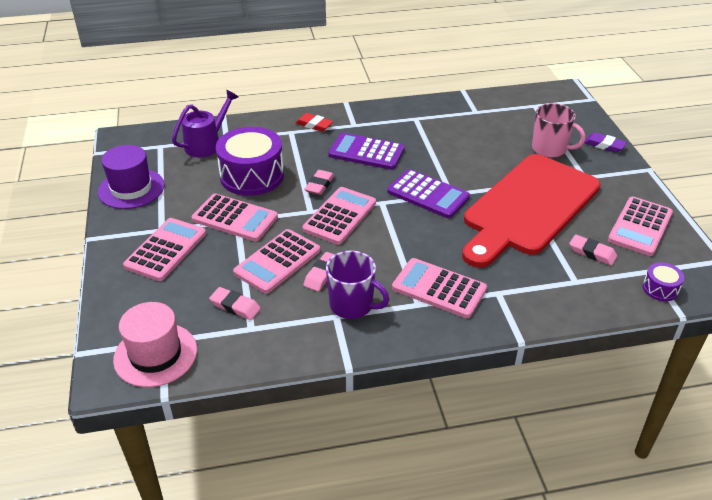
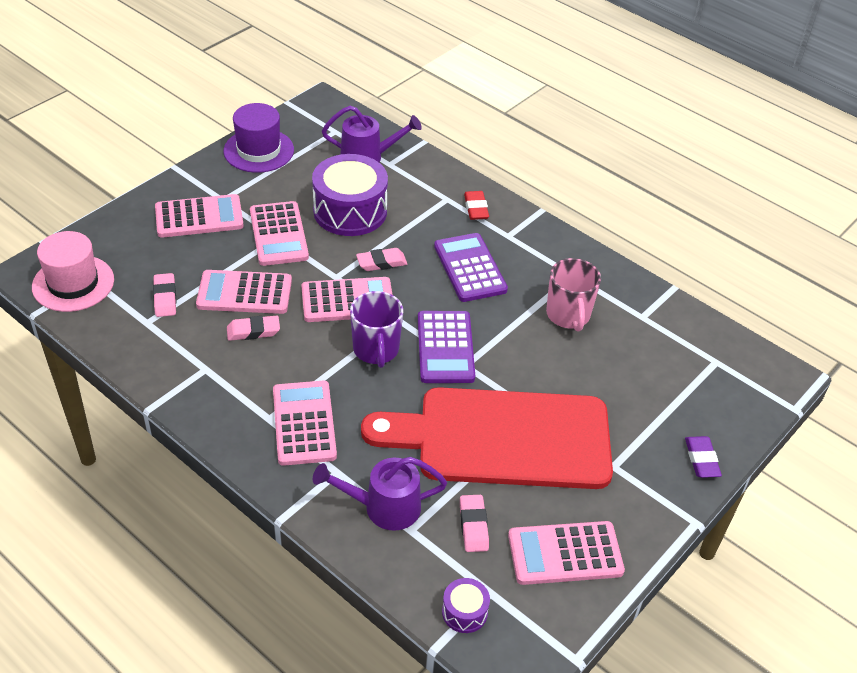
camera: 50 degrees right, 5 degrees up
(352, 305) = (228, 372): purple mug -> purple mug (376, 350)
(547, 285) = (383, 507): none -> purple watering can
(550, 149) = (637, 412): pink mug -> pink mug (568, 315)

